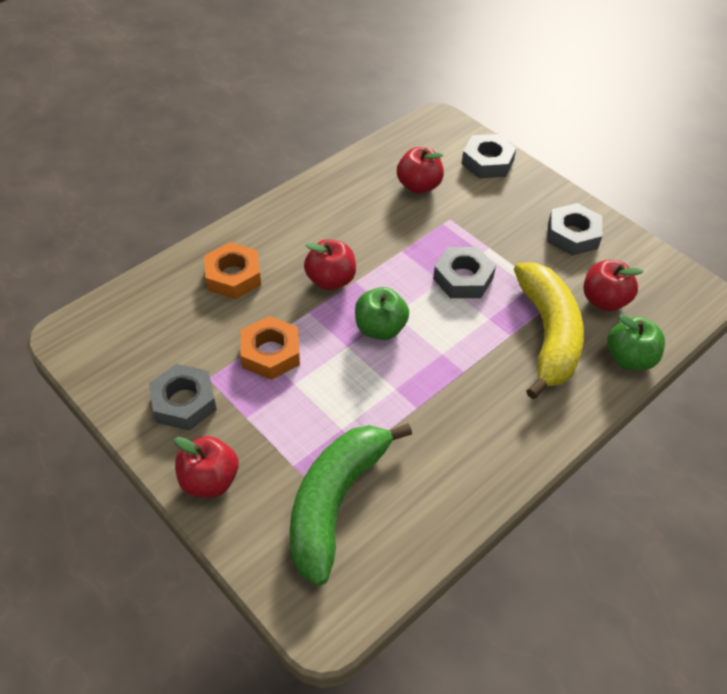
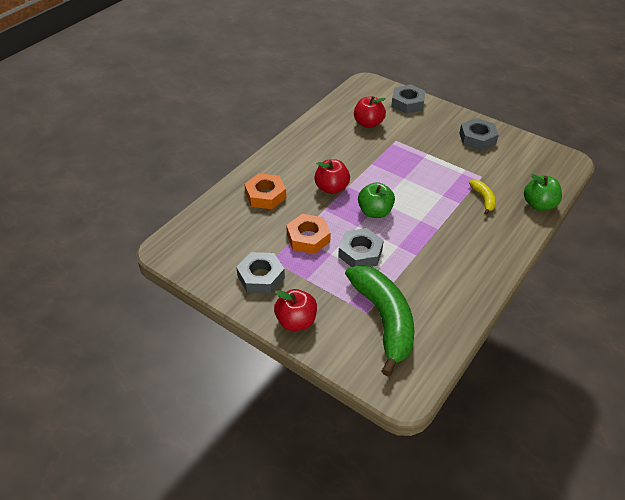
camera: 10 degrees left, 5 degrees down
(335, 502) = (384, 319): green banana -> green banana turned 150 degrees clockwise
(463, 278) = (417, 174): grey nut -> grey nut (360, 253)
(548, 335) = (483, 199): yellow banana -> yellow banana, size x0.44
(604, 300) = (511, 173): red apple -> none

